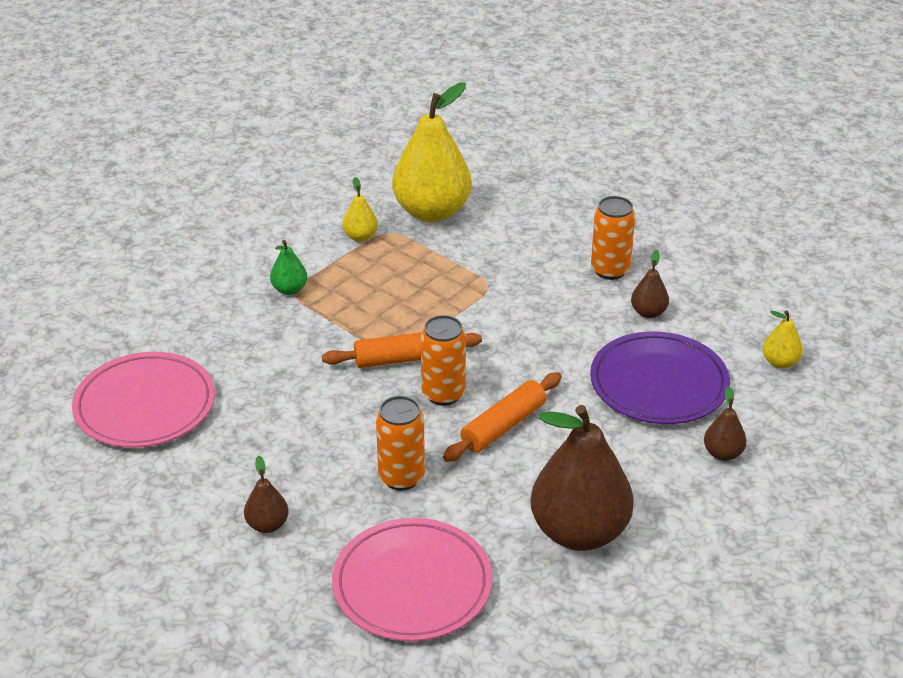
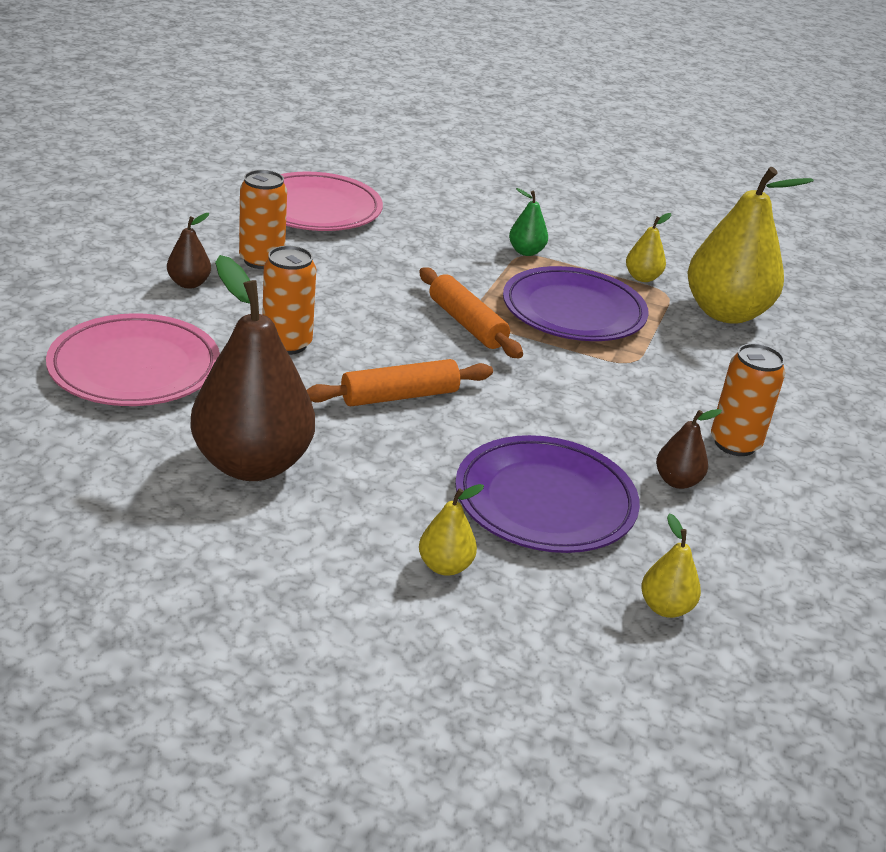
camera: 65 degrees right, 5 degrees down
(402, 292) = (573, 311): none -> purple plate
(443, 394) = (428, 353): orange can -> orange can (261, 260)
(503, 426) = (399, 396): orange rolling pin -> orange rolling pin turned 45 degrees counterclockwise
(723, 454) = (445, 566): brown pear -> yellow pear

